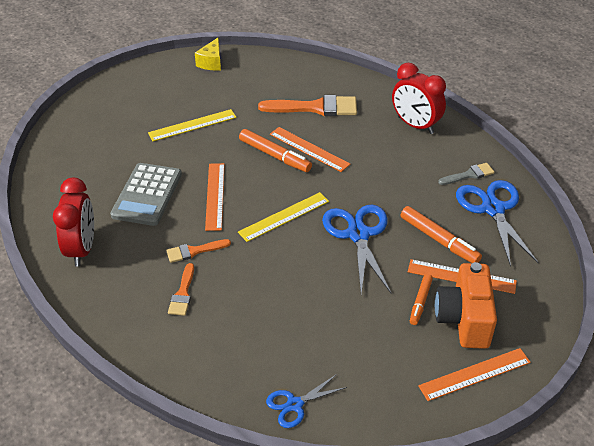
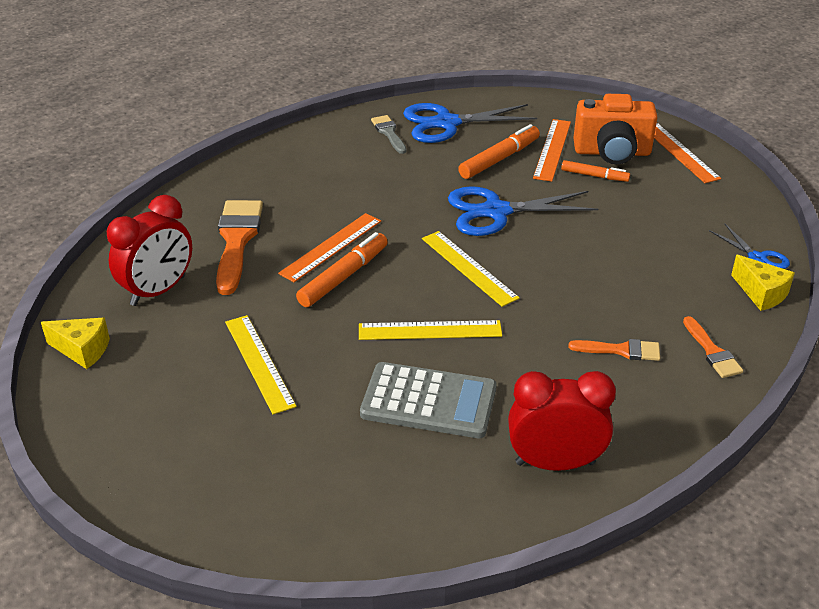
camera: 90 degrees left, 5 degrees down
(194, 251) = (542, 344): orange brush -> orange brush (712, 351)
(215, 196) = (430, 330): orange ruler -> yellow ruler
(244, 397) = (761, 293): none -> yellow cheese
(415, 125) = (290, 162): red clock -> red clock (158, 291)

